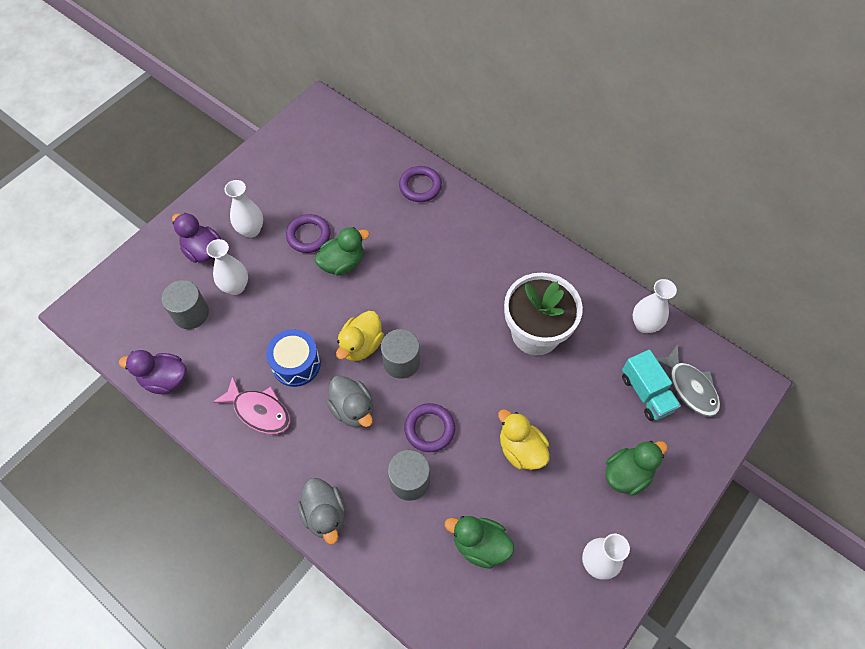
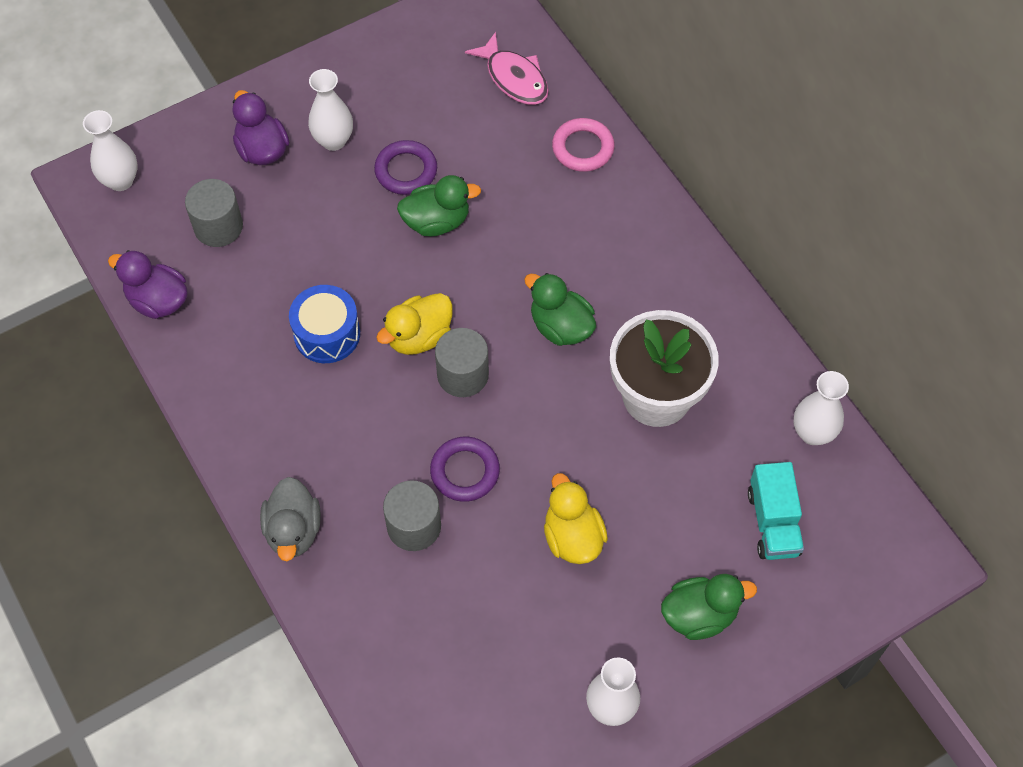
camera: 20 degrees right, 0 degrees up
(236, 287) = (287, 210): white vase -> white vase (120, 180)
(259, 411) = (259, 377): pink fish -> pink fish (514, 78)
(353, 409) = (377, 414): grey duck -> none
(420, 186) = (583, 148): purple ring -> pink ring
(480, 545) = (471, 633): green duck -> green duck (560, 326)
(690, 387) = (837, 535): grey fish -> none

